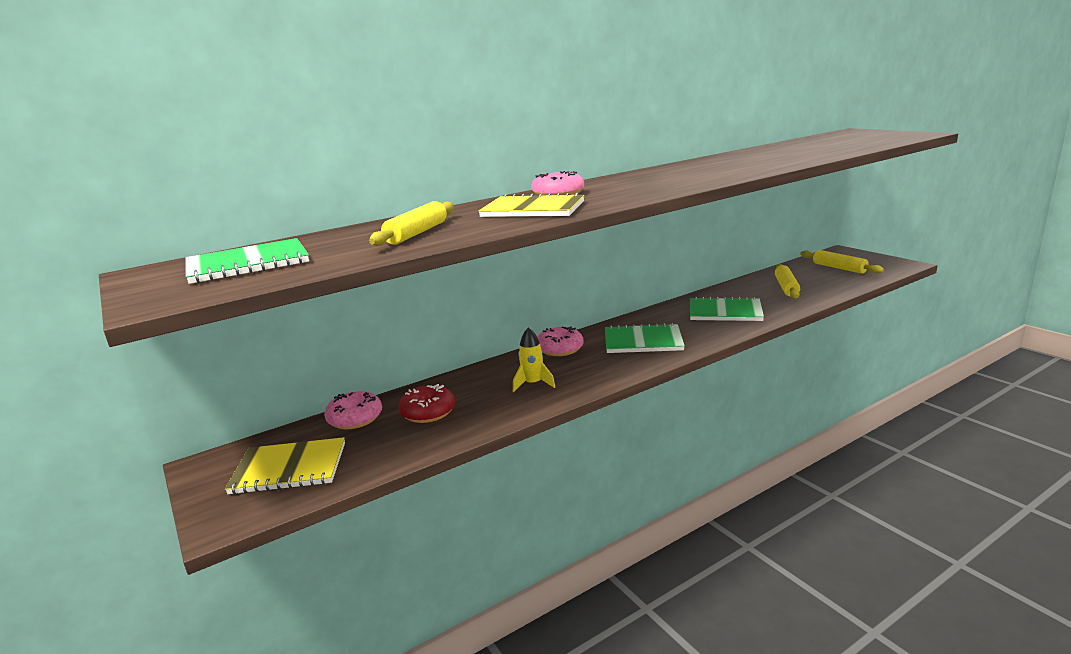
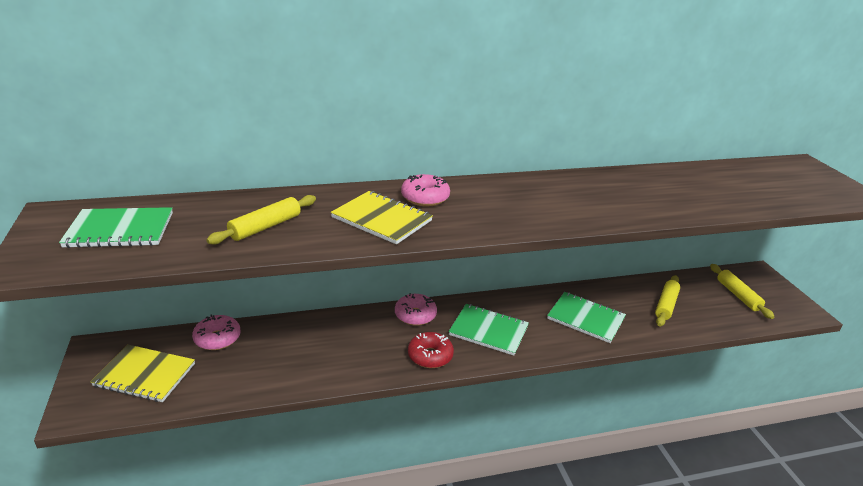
camera: 15 degrees right, 10 degrees up
(428, 412) = (271, 352): red donut -> red donut (430, 356)
(533, 384) = (367, 350): yellow rocket -> none

